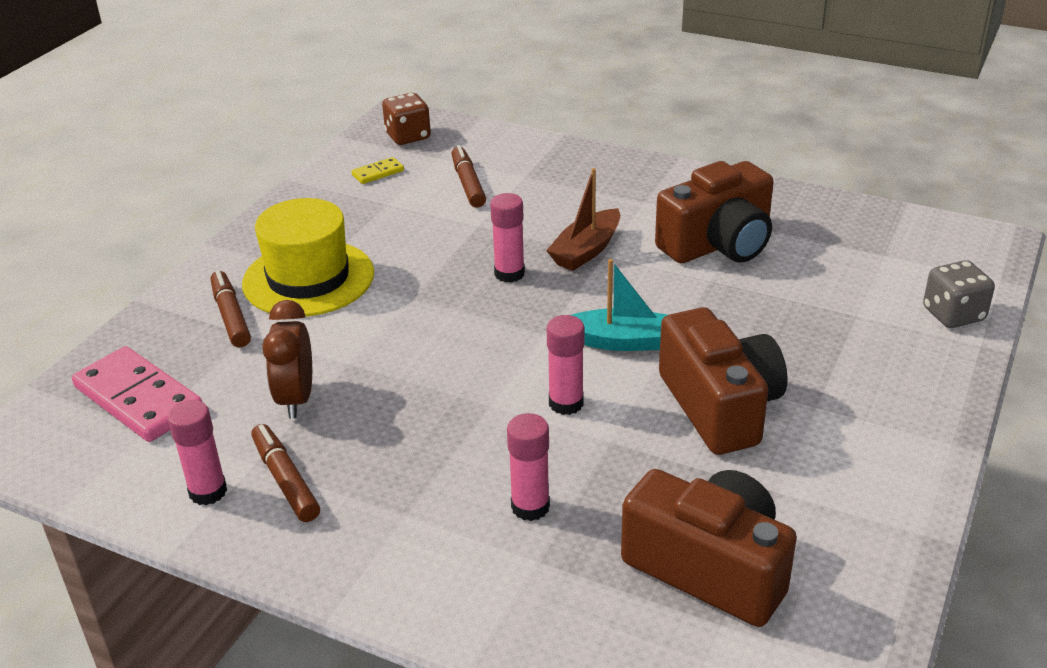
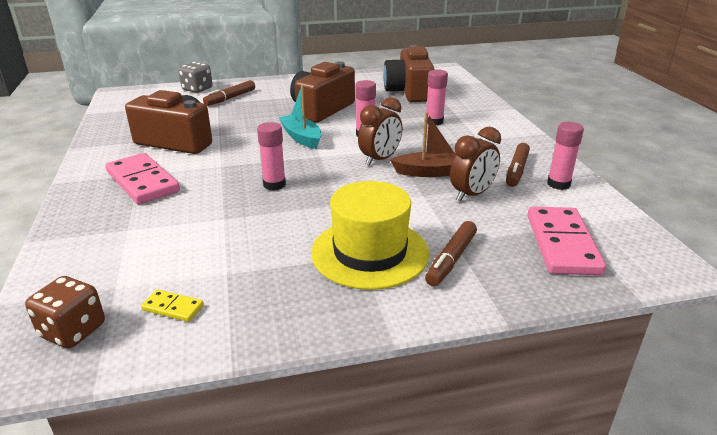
camera: 130 degrees left, 5 degrees down
(468, 184) = (160, 249): brown marker -> brown marker (230, 98)
(472, 376) = (380, 159): none -> brown clock
(586, 250) = (221, 172): brown boat -> brown boat (431, 172)
(620, 200) = (142, 182): none -> pink domino

